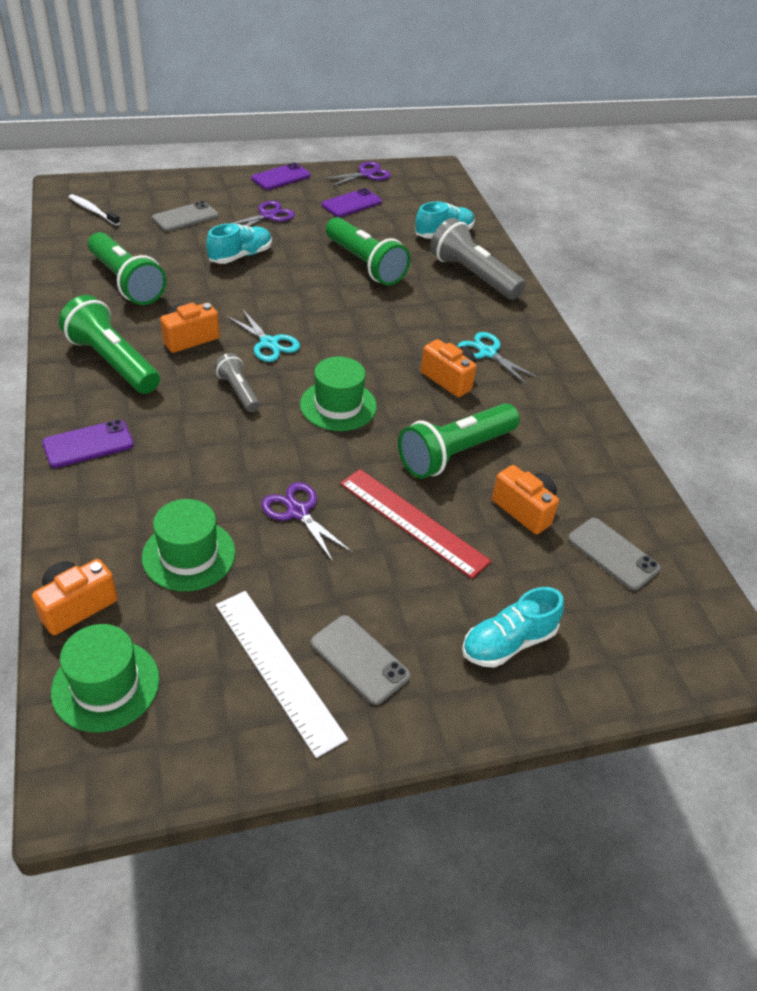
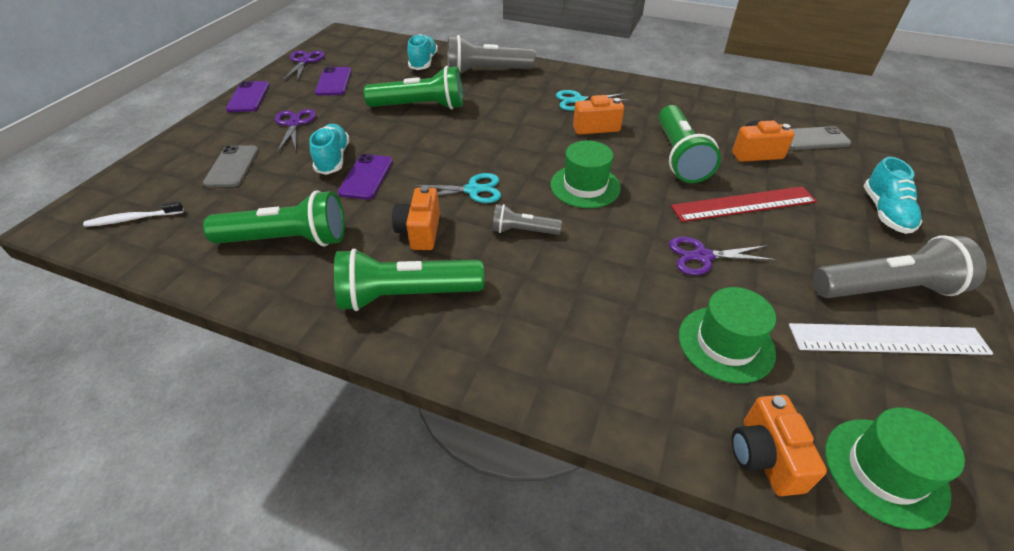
camera: 50 degrees left, 0 degrees up
(88, 444) = (522, 360): purple phone -> purple phone (366, 177)
(359, 659) = (886, 289): grey phone -> grey flashlight

